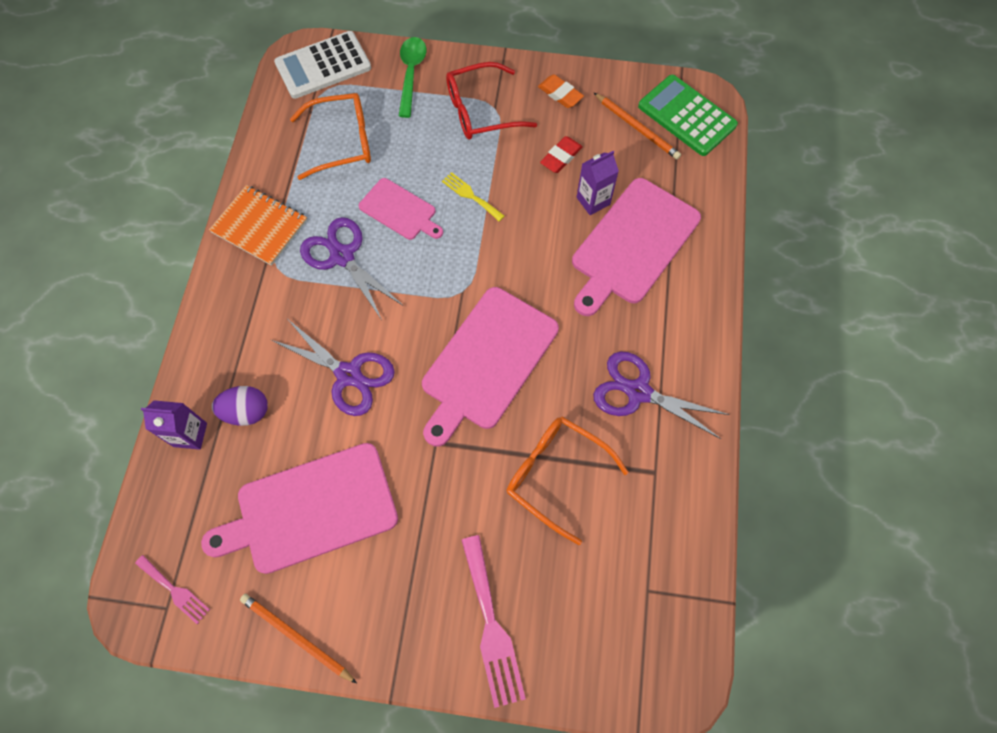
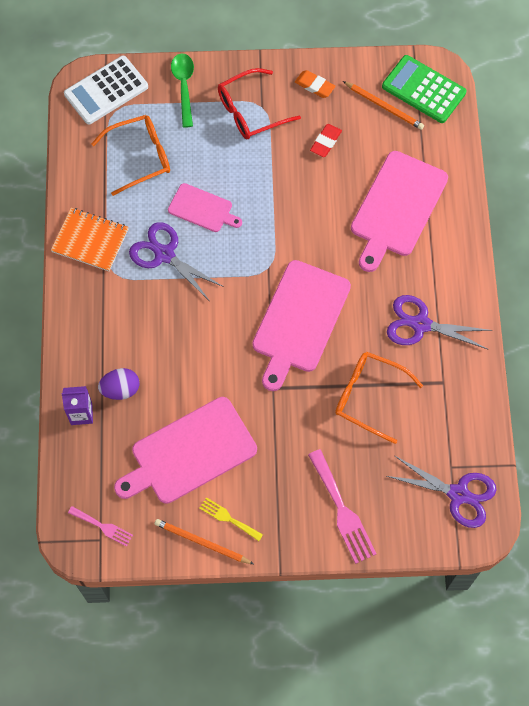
camera: 10 degrees left, 0 degrees up
(349, 375) = (193, 348): purple scissors -> purple scissors (458, 494)
(470, 195) = (258, 187): yellow fork -> yellow fork (228, 518)
(593, 201) = (359, 176): purple carton -> none

